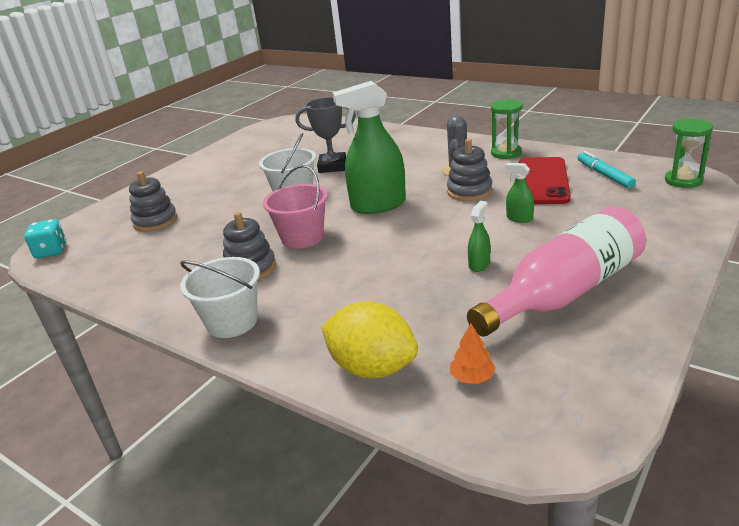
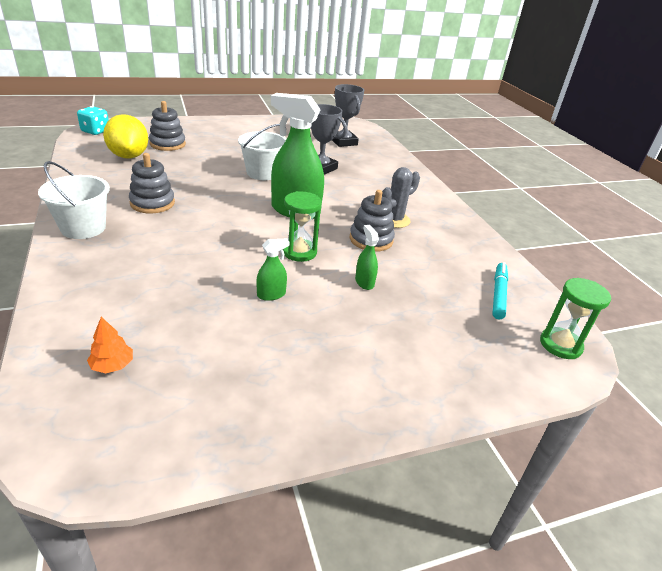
camera: 30 degrees right, 5 degrees up
(302, 237) = (214, 202): pink bucket -> none
(309, 139) = (343, 142): none -> grey trophy
(372, 368) = (82, 311): yellow lemon -> yellow lemon (129, 156)
(506, 153) = (454, 229): green hourglass -> green hourglass (299, 252)
(543, 181) = (438, 267): red phone -> none
(564, 292) = (282, 358): pink bottle -> none

